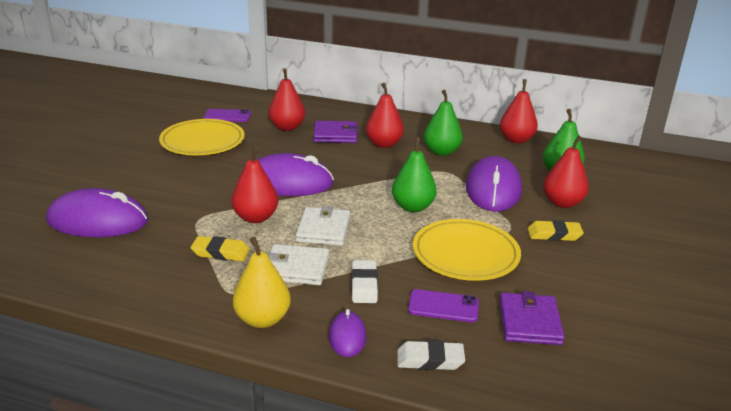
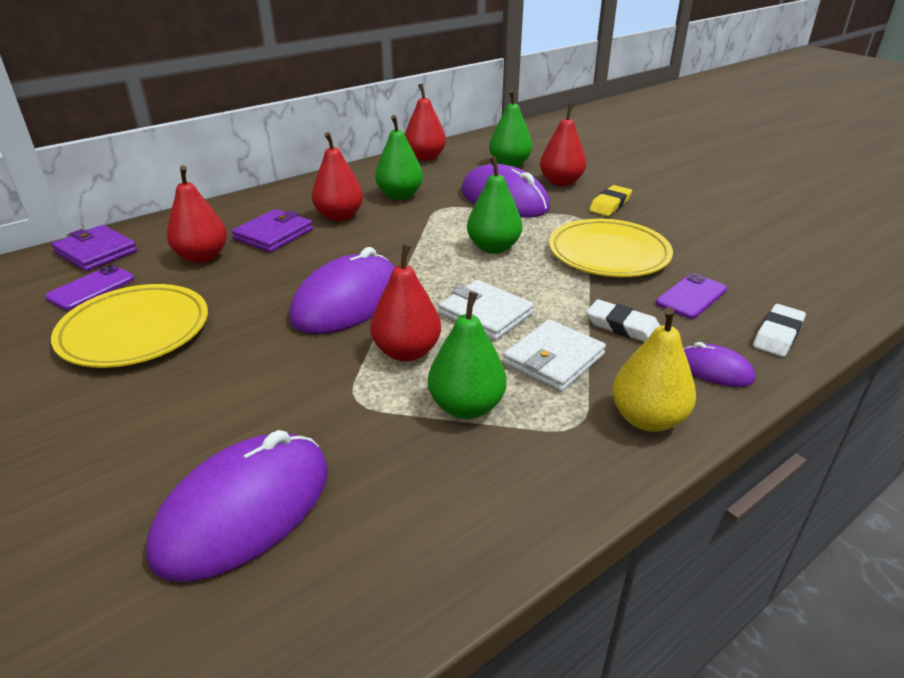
camera: 55 degrees left, 5 degrees up
(220, 252) = (466, 407): yellow eraser -> green pear
(529, 322) = (740, 265): purple wallet -> purple wallet (96, 252)

